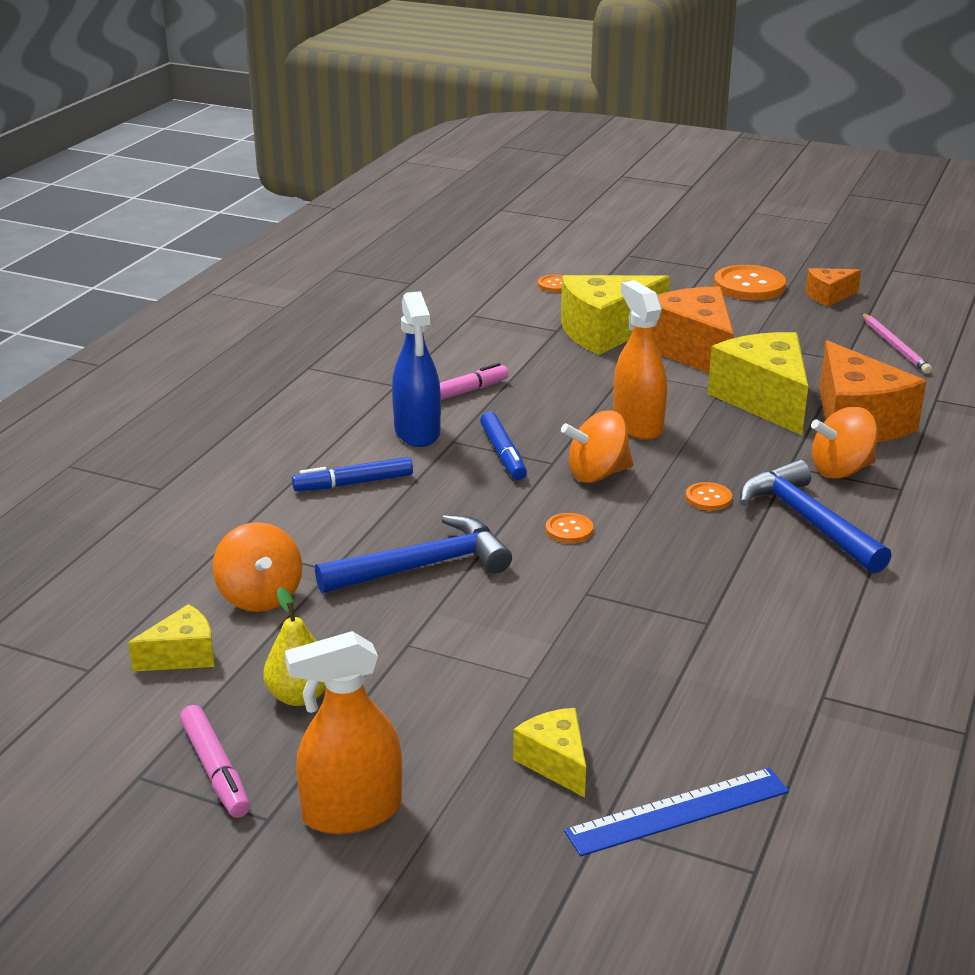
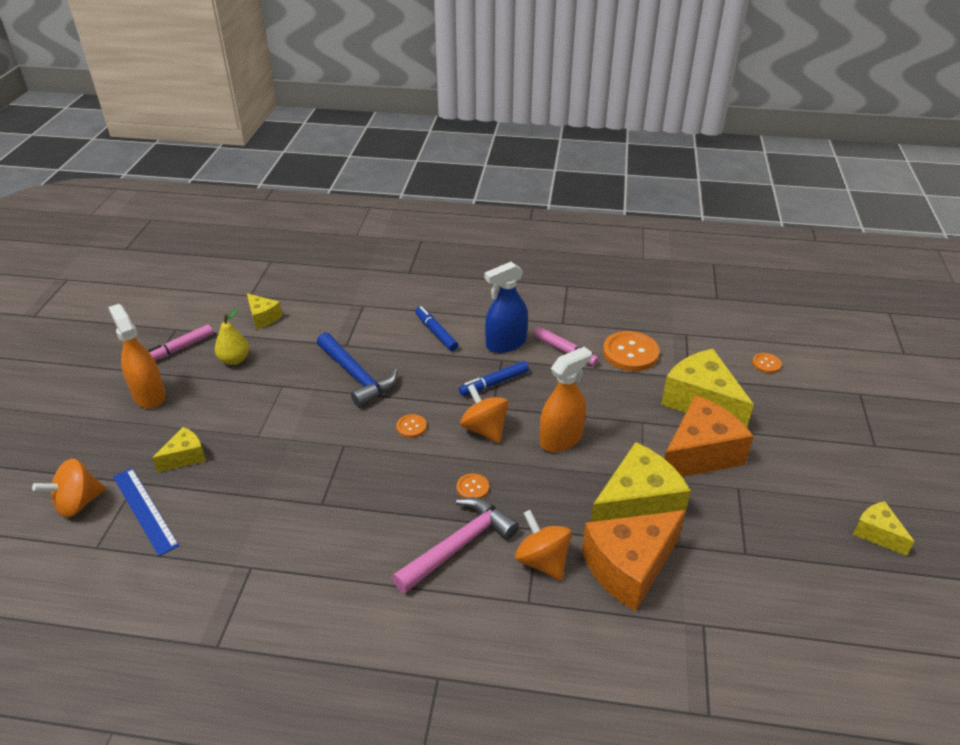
camera: 75 degrees right, 10 degrees up
(260, 596) = (316, 328): orange spinning top -> orange spinning top (78, 503)
(749, 286) = (856, 475): orange button -> orange button (630, 353)
(807, 521) = (459, 545): blue hammer -> pink hammer
(828, 296) = (877, 533): orange cheese -> yellow cheese
(895, 346) = (798, 590): pink pencil -> none

